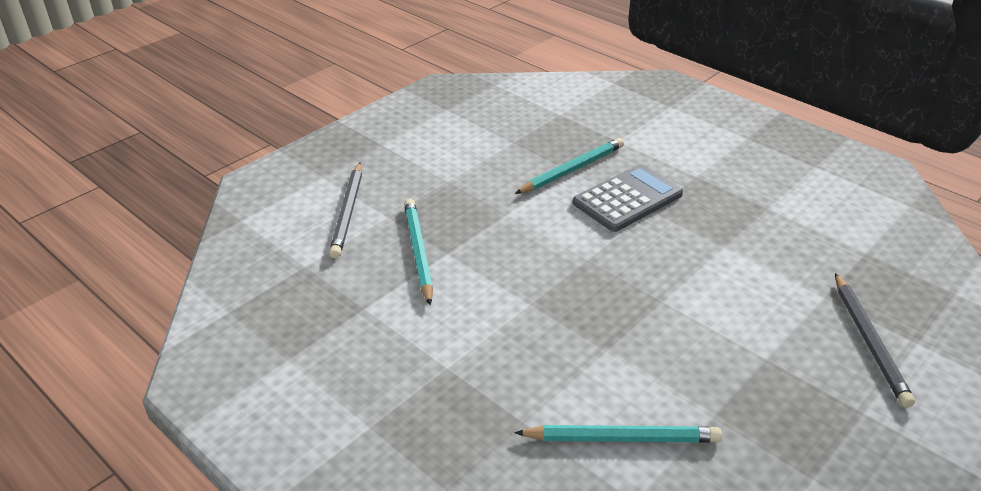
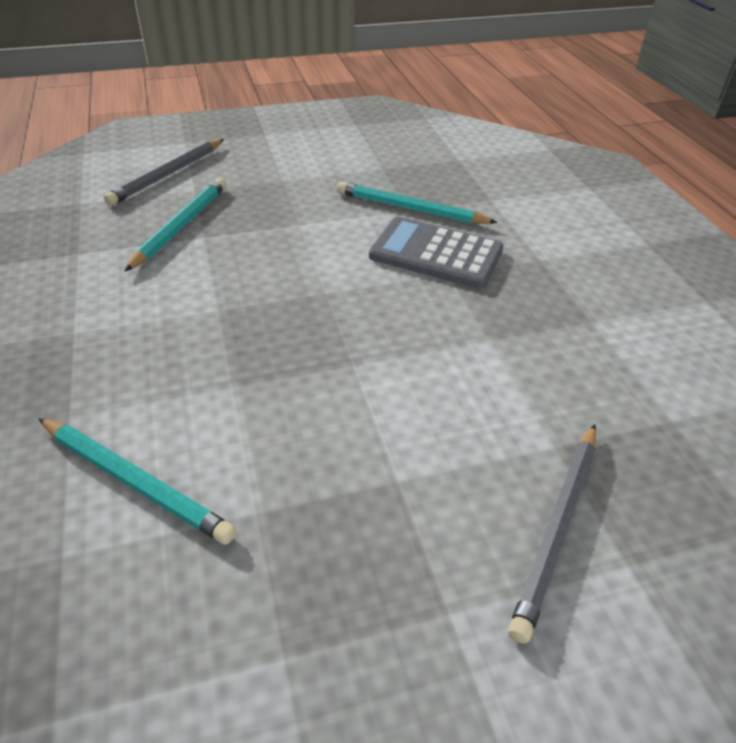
camera: 30 degrees right, 5 degrees up
(572, 169) = (411, 209): turquoise pencil -> turquoise pencil turned 150 degrees counterclockwise
(627, 199) = (436, 254): grey calculator -> grey calculator turned 150 degrees counterclockwise

